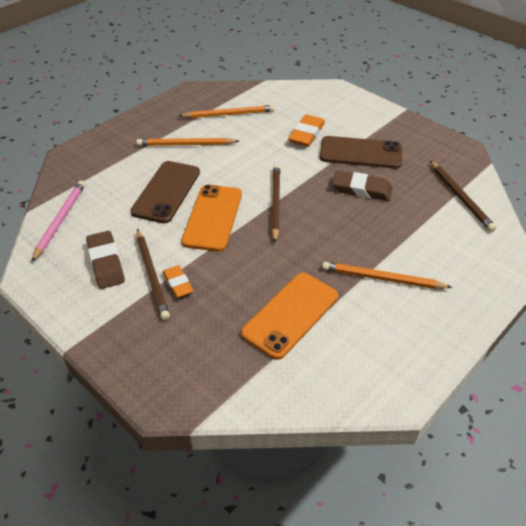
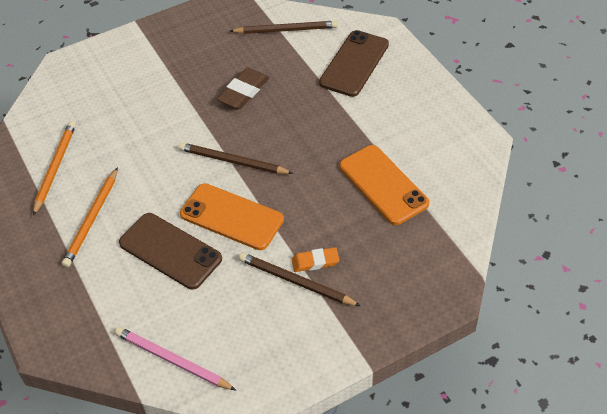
camera: 70 degrees left, 5 degrees up
(106, 263) = (261, 320): brown eraser -> none
(152, 275) = (296, 282): brown pencil -> brown pencil turned 150 degrees counterclockwise
(306, 134) = (133, 109): orange eraser -> none
(360, 153) = (188, 76): brown phone -> brown phone (354, 63)
(382, 278) = (363, 112): orange pencil -> none

